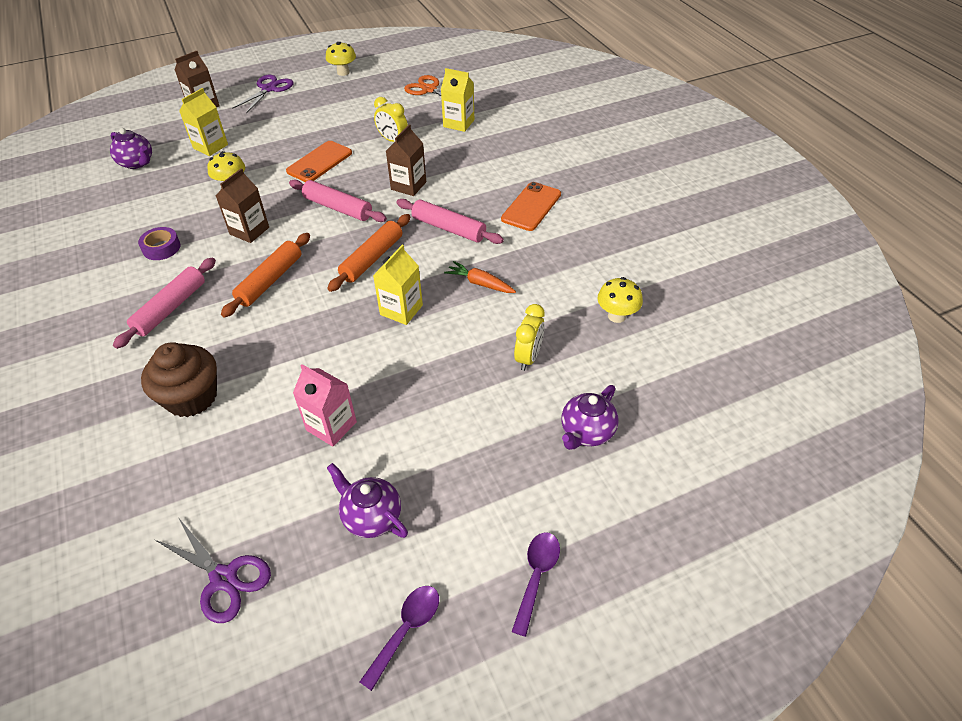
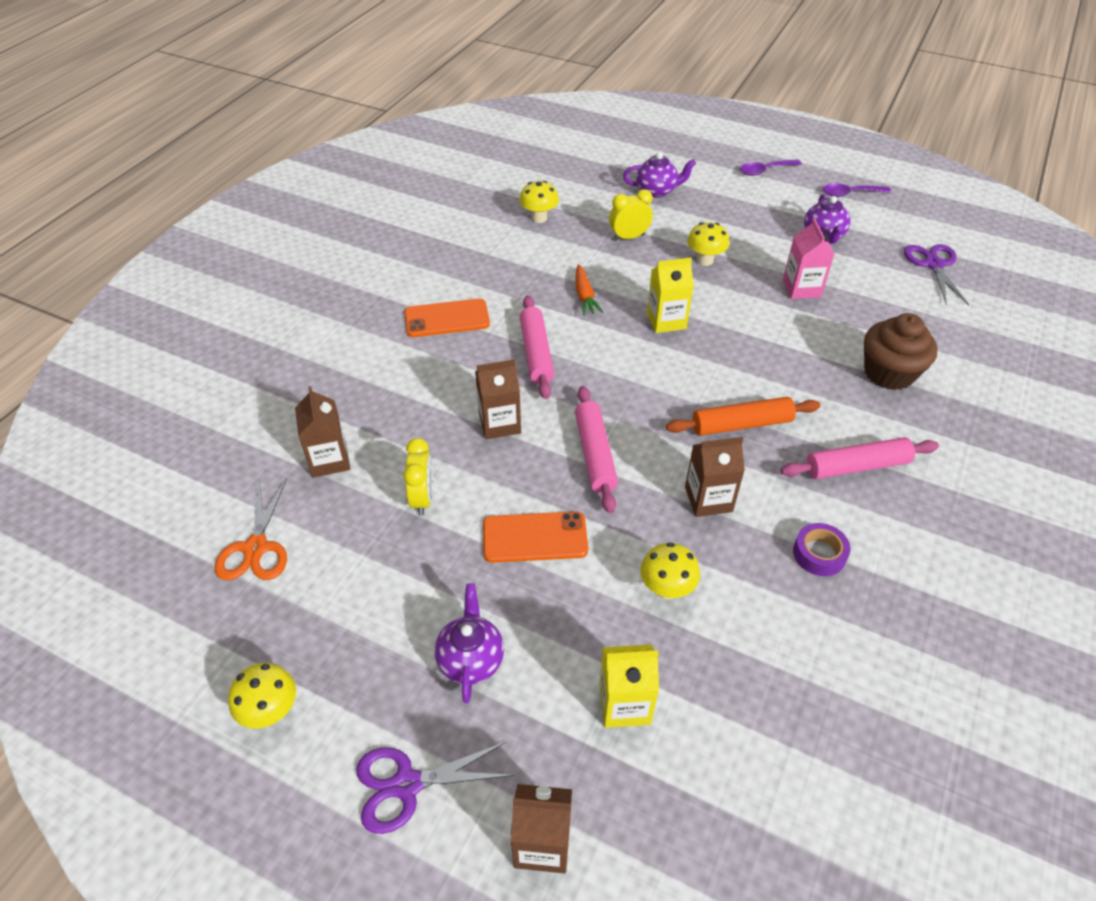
camera: 130 degrees left, 0 degrees up
(137, 163) = (752, 767): purple teapot -> purple teapot (471, 659)
(372, 258) = (633, 377): orange rolling pin -> none
(441, 387) = (705, 260): none -> yellow mushroom
(458, 123) = (329, 460): yellow carton -> brown carton

